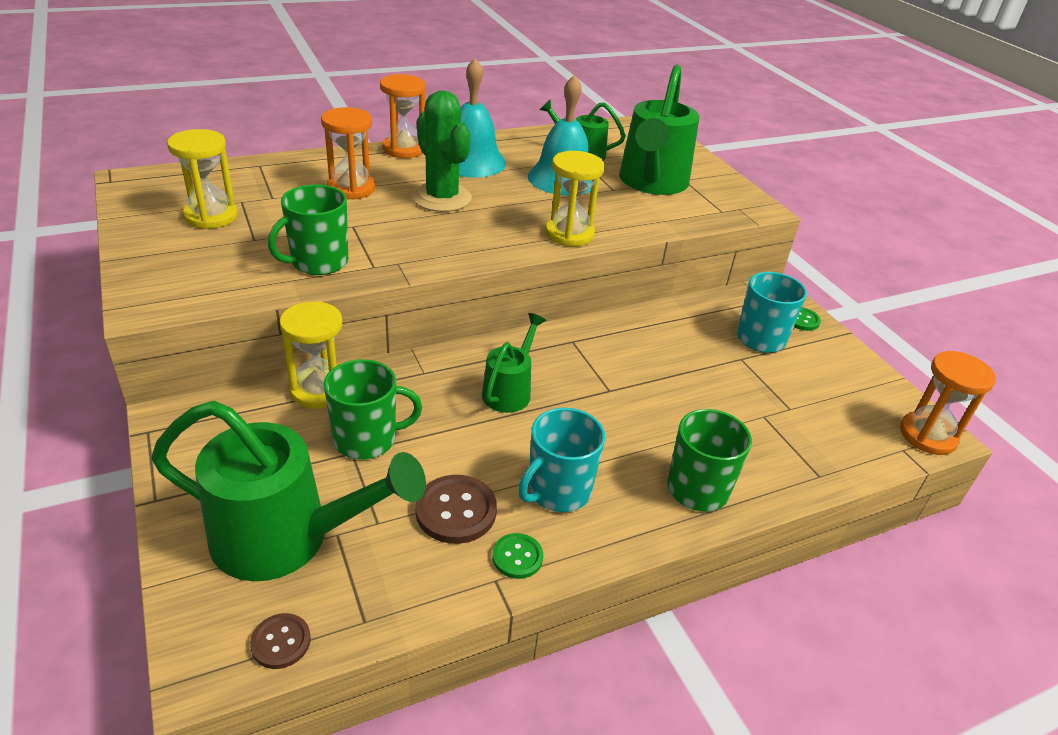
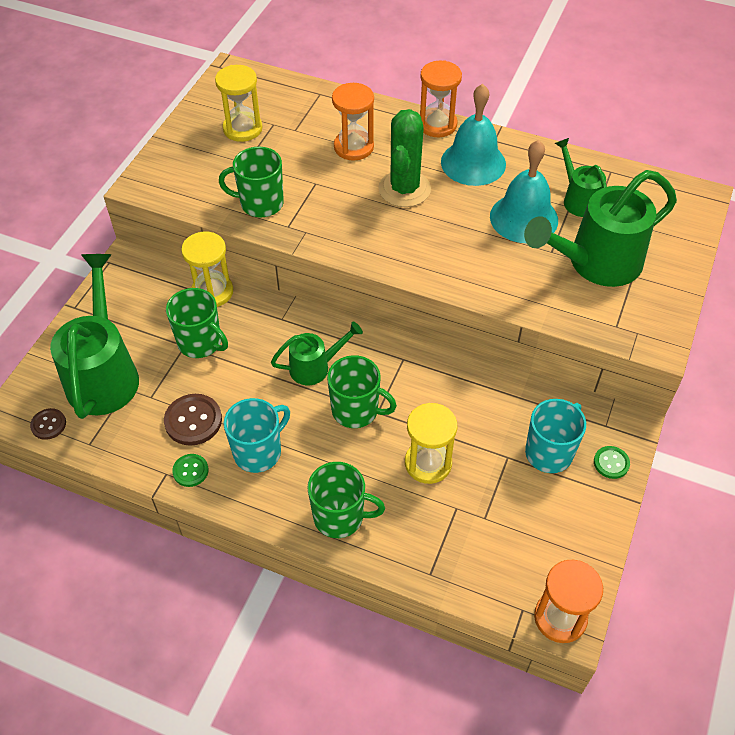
camera: 50 degrees right, 15 degrees up
(287, 538) = (104, 373): green watering can -> green watering can turned 150 degrees counterclockwise
(558, 491) = (258, 452): turquoise mug -> turquoise mug turned 135 degrees clockwise
(569, 234) = (453, 275): yellow hourglass -> yellow hourglass (428, 463)
(591, 400) = (356, 410): none -> green mug

